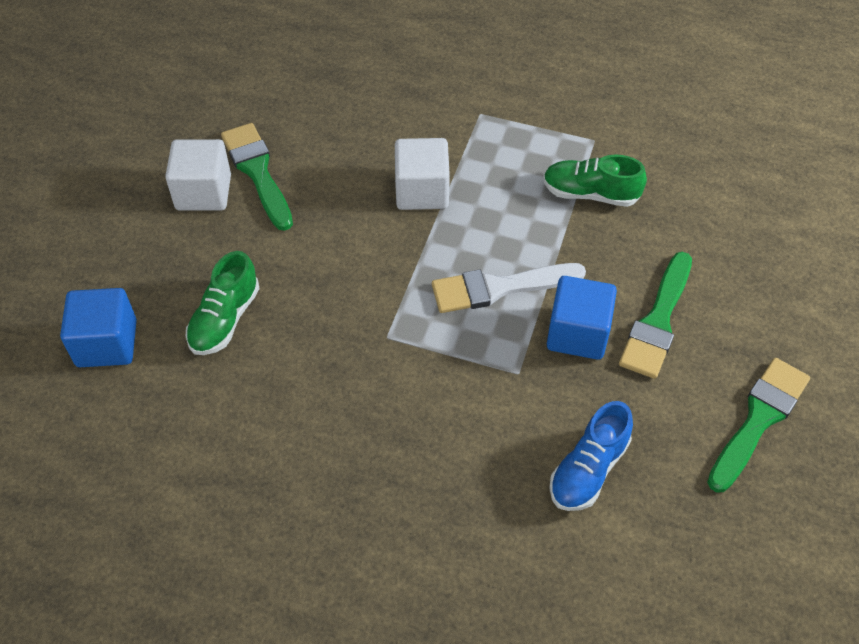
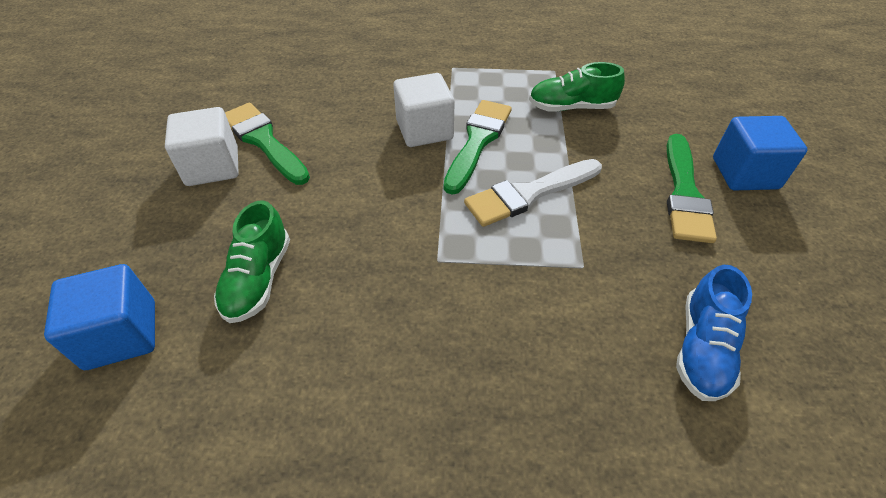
camera: 15 degrees left, 5 degrees down
(577, 333) = (620, 218): blue cube -> blue cube (745, 173)
(759, 419) = (827, 259): green brush -> green brush (478, 141)

